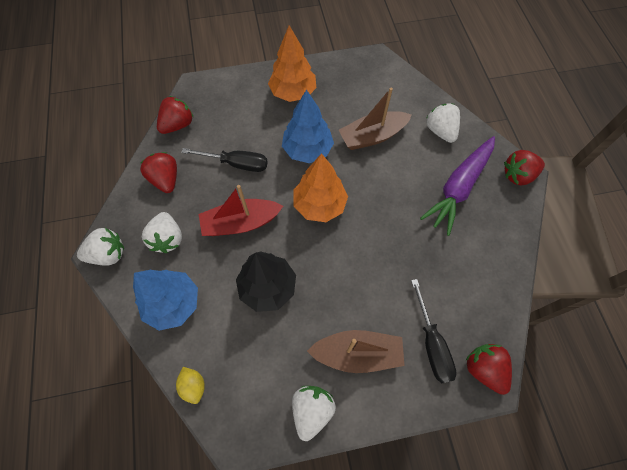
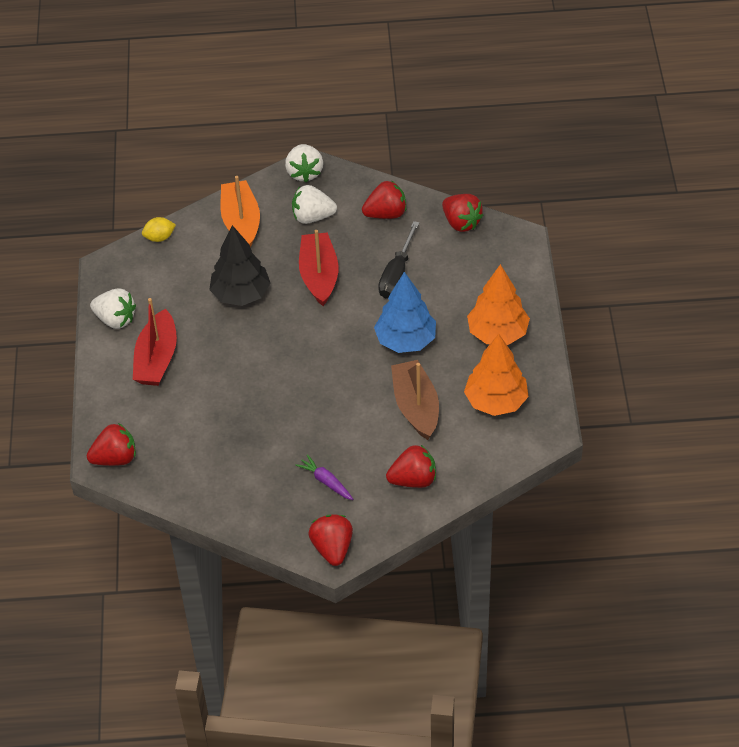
camera: 100 degrees right, 15 degrees down
(173, 303) = (241, 222): blue tree -> orange boat
(319, 205) = (328, 345): orange tree -> orange tree (496, 401)
(357, 353) = (157, 359): brown boat -> red boat
(431, 343) = (150, 420): black screwdriver -> none
(440, 131) = (413, 480): white strawberry -> red strawberry
(458, 188) = (326, 481): purple carrot -> purple carrot, size x0.46

